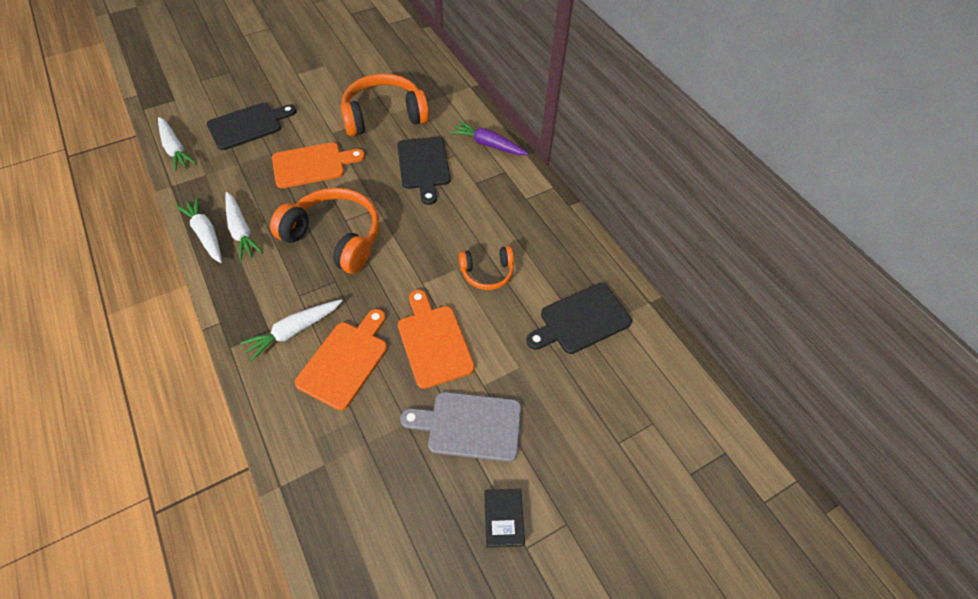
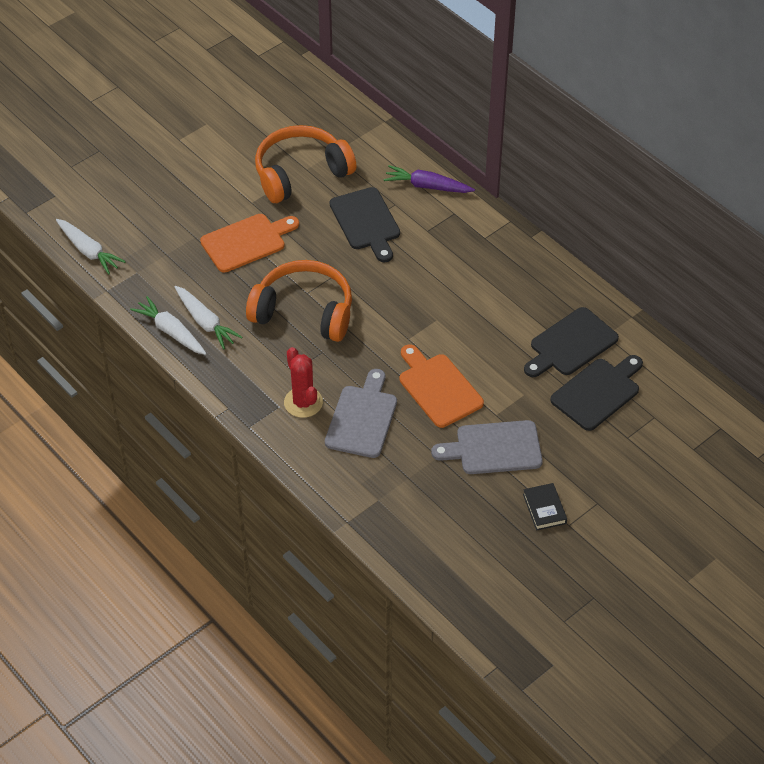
camera: 10 degrees left, 5 degrees down
(248, 125) = (155, 210): black cutting board -> black cutting board (598, 392)
(294, 331) = (303, 402): white carrot -> red cactus
(345, 360) = (362, 418): orange cutting board -> grey cutting board
(487, 273) = (468, 318): orange headphones -> none

